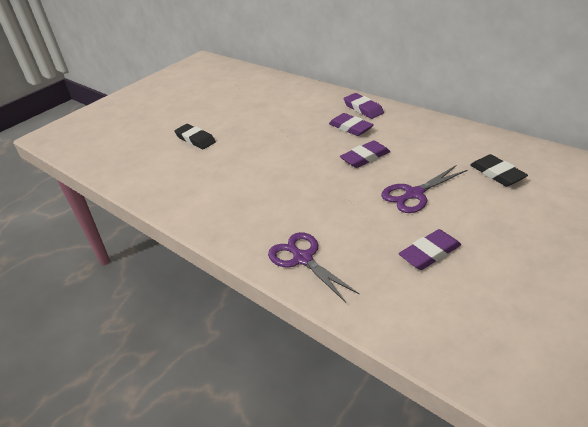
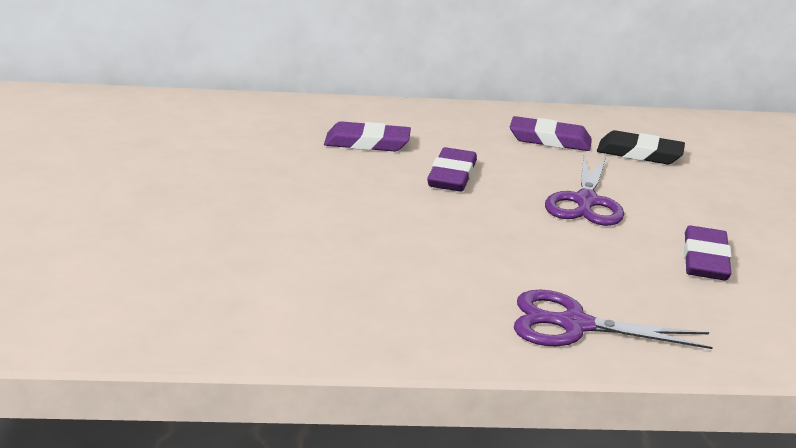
camera: 50 degrees left, 10 degrees down
(195, 139) = (98, 223): black eraser -> none
(363, 108) = (346, 114): purple eraser -> purple eraser (549, 140)

